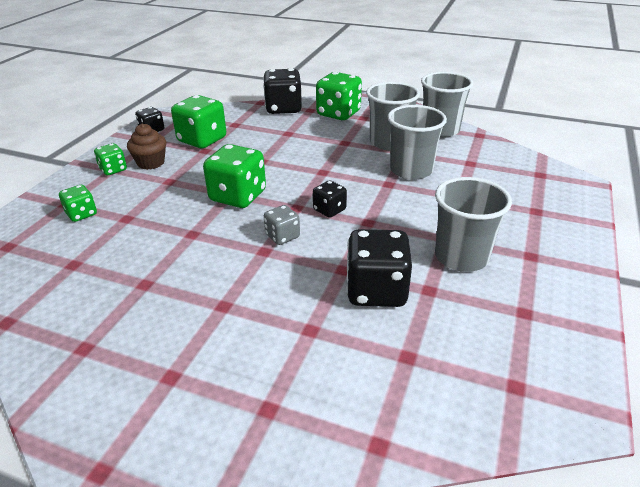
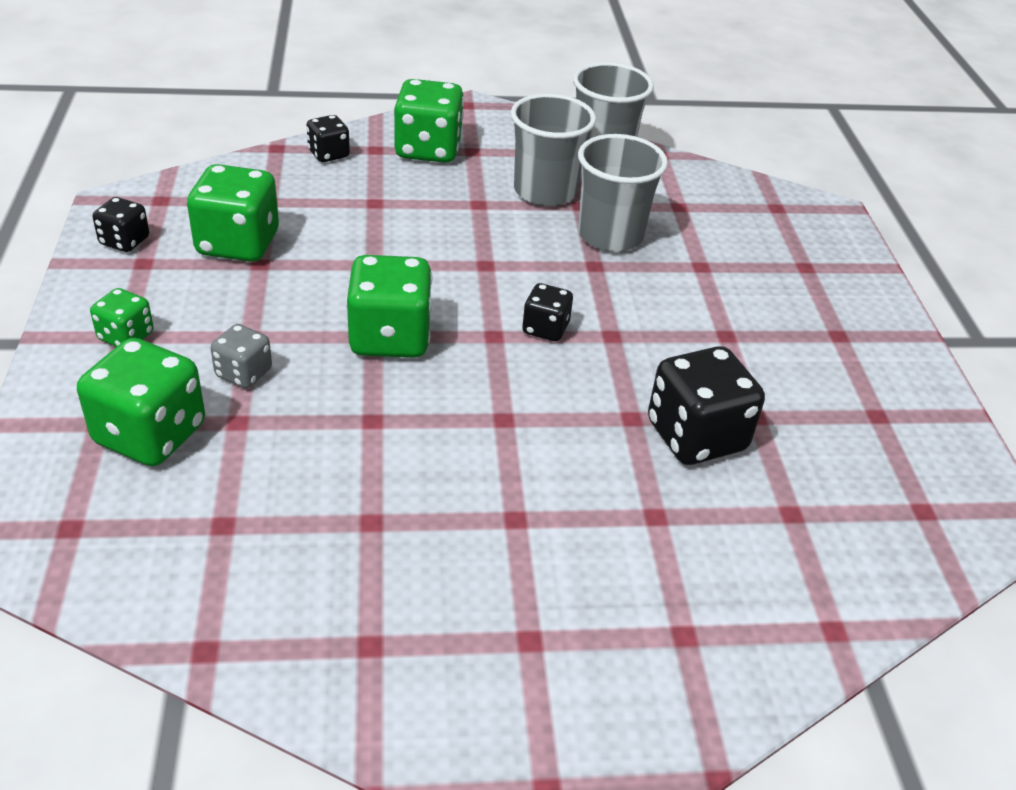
camera: 30 degrees left, 5 degrees up
(81, 214) = (150, 434): green dice -> green dice, size x1.83
(151, 163) = (185, 308): brown cupcake -> none
(282, 236) = (512, 388): grey dice -> grey dice (243, 373)
(283, 108) = (328, 154): black dice -> black dice, size x0.55
(461, 257) = (763, 358): grey cup -> none

